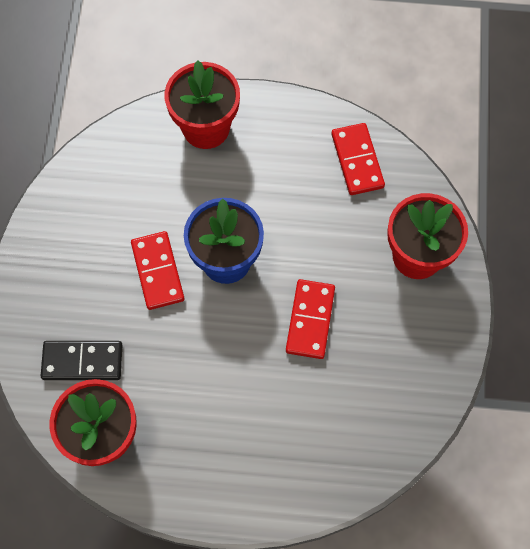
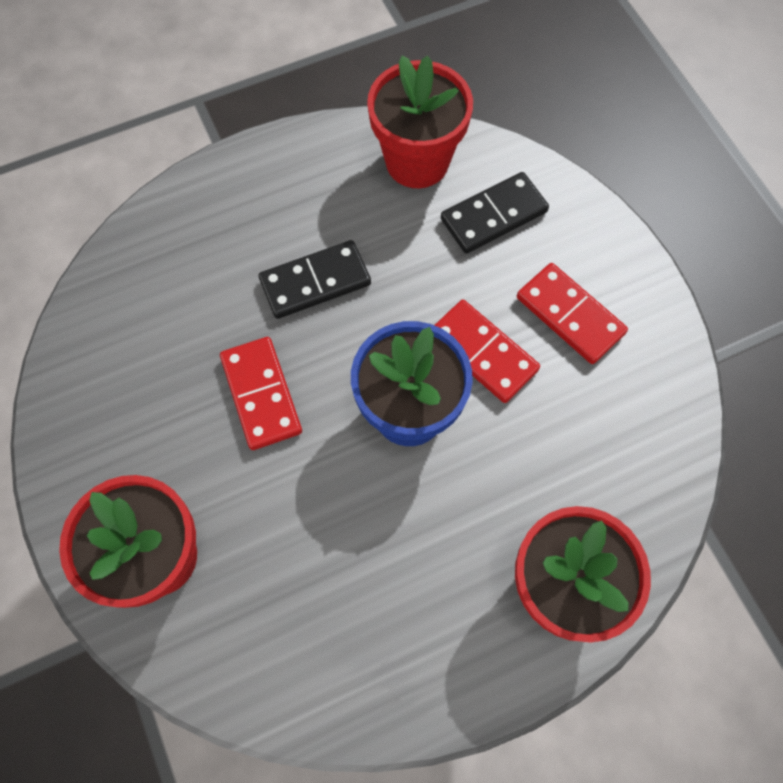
camera: 150 degrees right, 0 degrees up
(233, 379) = (315, 282): none -> black domino
(357, 161) = (313, 661): red domino -> red domino (570, 315)

